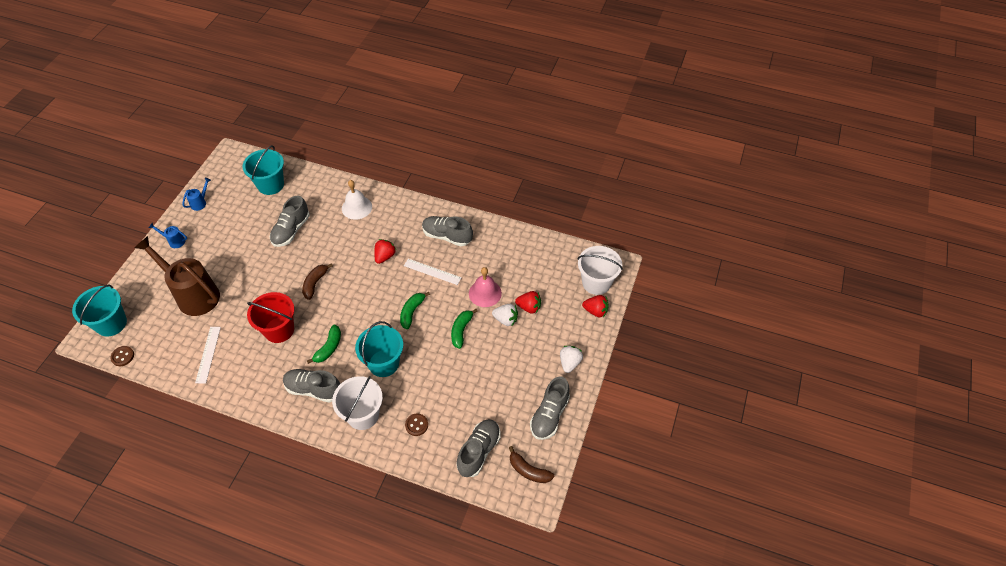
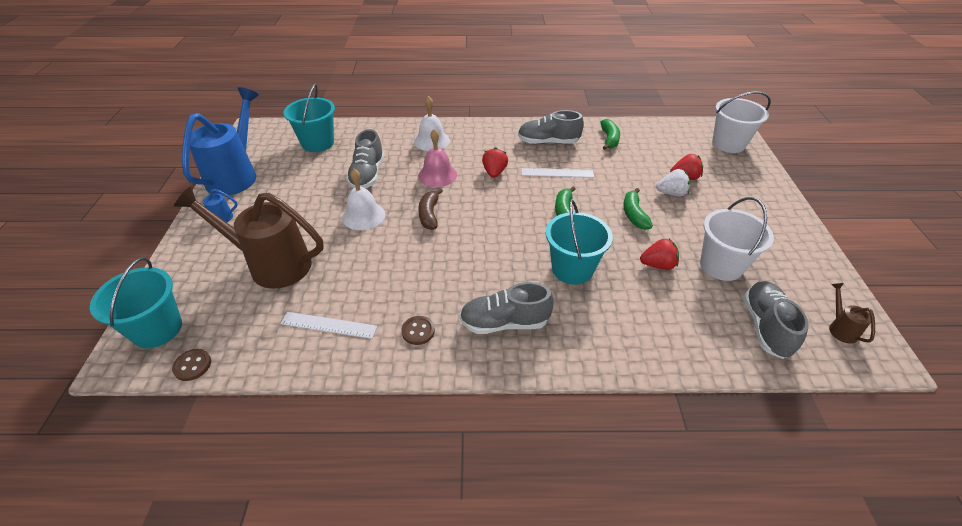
camera: 20 degrees left, 10 degrees down
(200, 203) = (236, 175): blue watering can -> blue watering can, size x2.46
(208, 354) = (328, 325): white ruler -> white ruler turned 60 degrees counterclockwise
(270, 270) = (363, 216): none -> white bell
(279, 330) = (413, 271): red bucket -> none
(329, 348) = (492, 272): green banana -> green banana (609, 139)
(363, 415) = (591, 332): white bucket -> white bucket (721, 265)
(416, 425) = (667, 322): brown button -> brown button (418, 331)
(485, 293) = (629, 177): pink bell -> pink bell (437, 175)
(528, 470) = (840, 328): brown banana -> brown watering can
(549, 415) = (803, 265): grey shoe -> none
(569, 363) = (772, 212): white strawberry -> none
(595, 311) = (751, 164): red strawberry -> red strawberry (658, 265)

